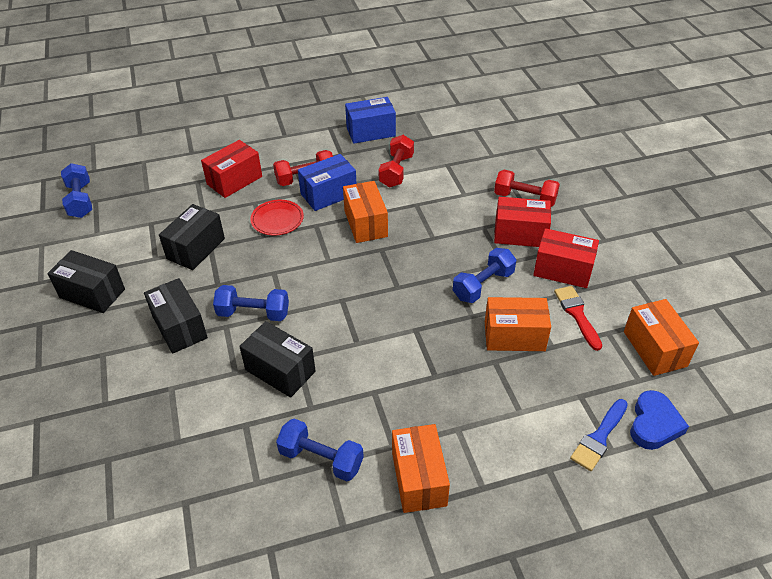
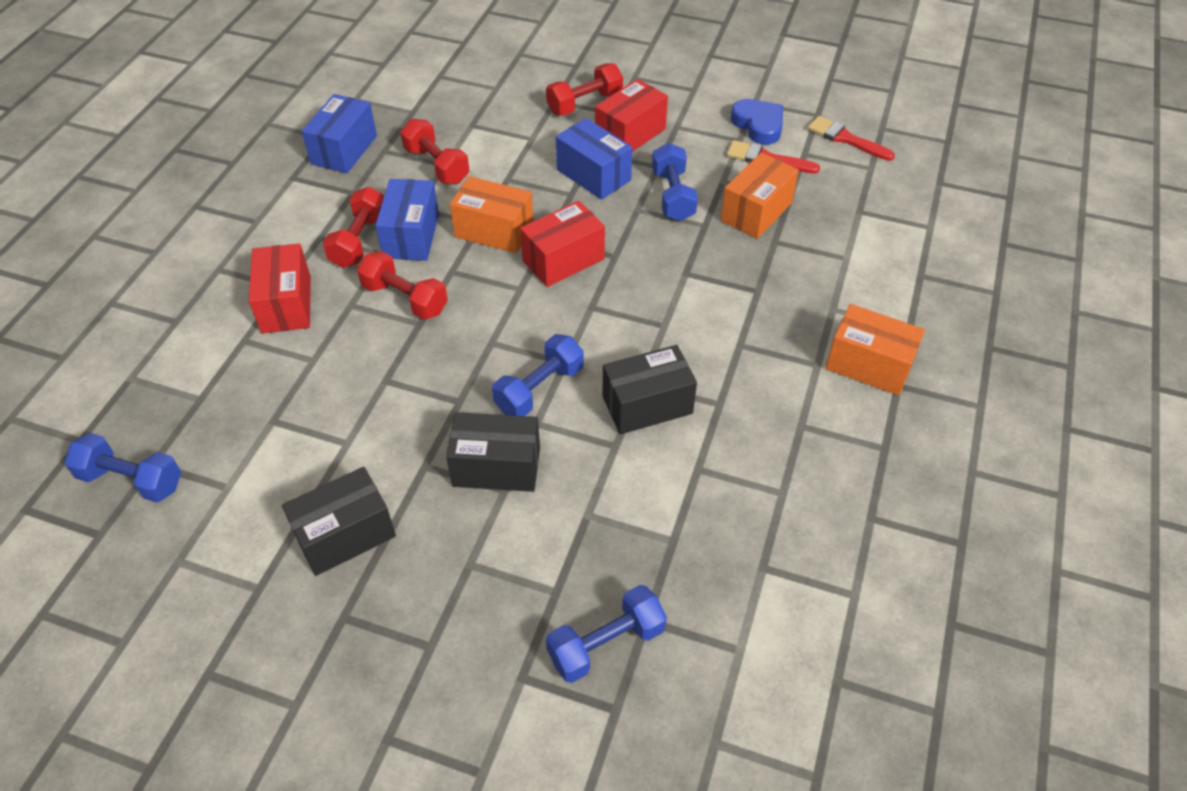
camera: 55 degrees left, 5 degrees up
(196, 248) = (373, 395): black box -> none
(277, 220) = (405, 299): red plate -> red dumbbell
(321, 459) = (791, 426): blue dumbbell -> blue dumbbell (606, 644)
(461, 238) = (593, 175): none -> blue box
(563, 270) = (705, 135): red box -> red box (563, 260)
(599, 437) = (911, 226): blue brush -> none
(654, 349) = (846, 139): orange box -> red brush
(654, 424) = (922, 187): blue heart -> blue heart (758, 125)

